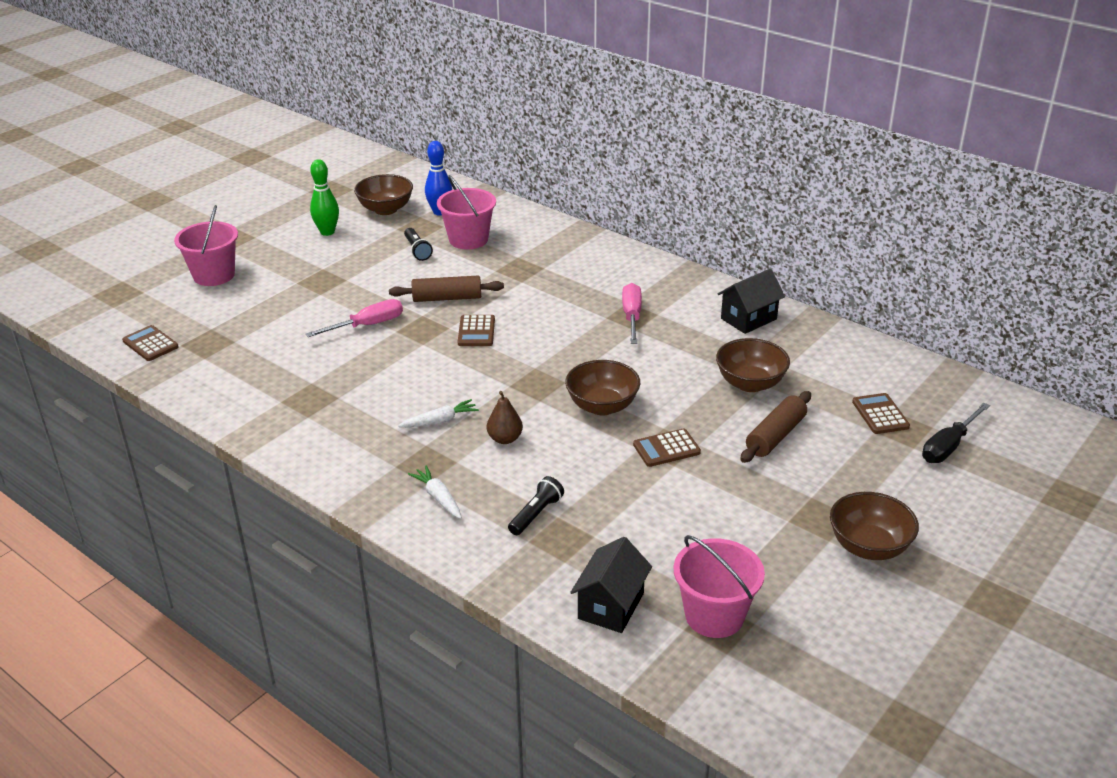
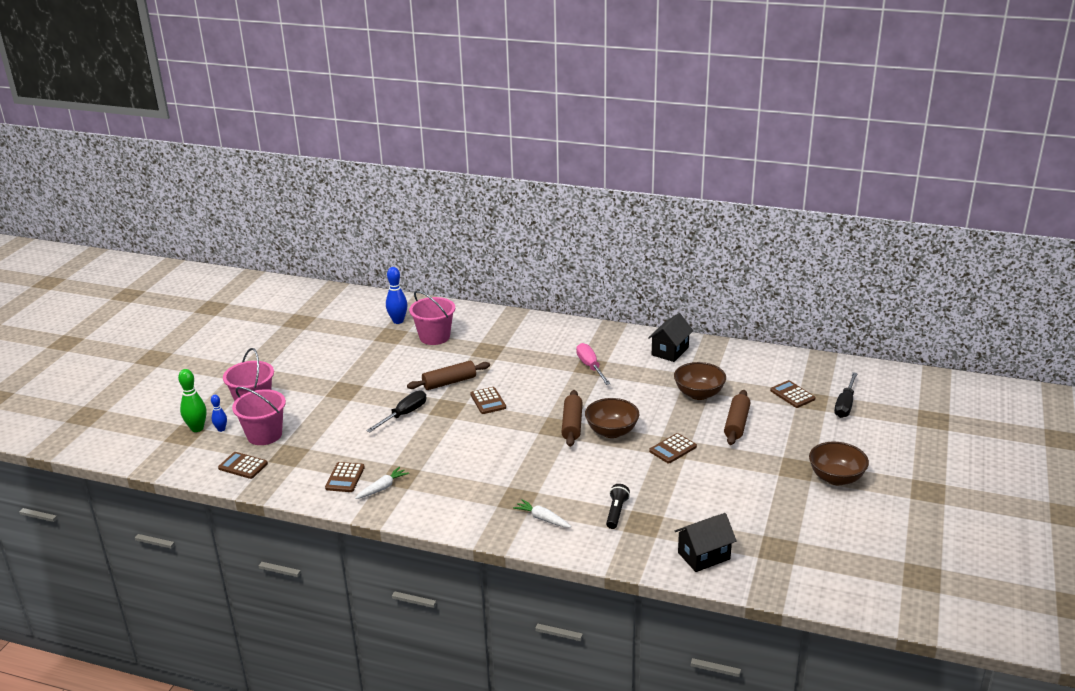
camera: 20 degrees left, 5 degrees down
(159, 296) = (221, 429): none -> blue bowling pin
(247, 385) = (345, 478): none -> brown calculator
(327, 232) = (320, 353): green bowling pin -> green bowling pin (197, 428)
(367, 325) = (404, 414): pink screwdriver -> black screwdriver
(385, 209) = (354, 327): brown bowl -> none
(417, 250) = (401, 352): black flashlight -> none
(440, 421) = (506, 468): white carrot -> white carrot (382, 488)
(505, 439) = (560, 469): brown pear -> none
(558, 385) = (572, 424): none -> brown rolling pin
(611, 606) = (704, 556): black house -> black house turned 60 degrees clockwise
(714, 616) = (771, 544): pink bucket -> pink bucket (264, 435)

